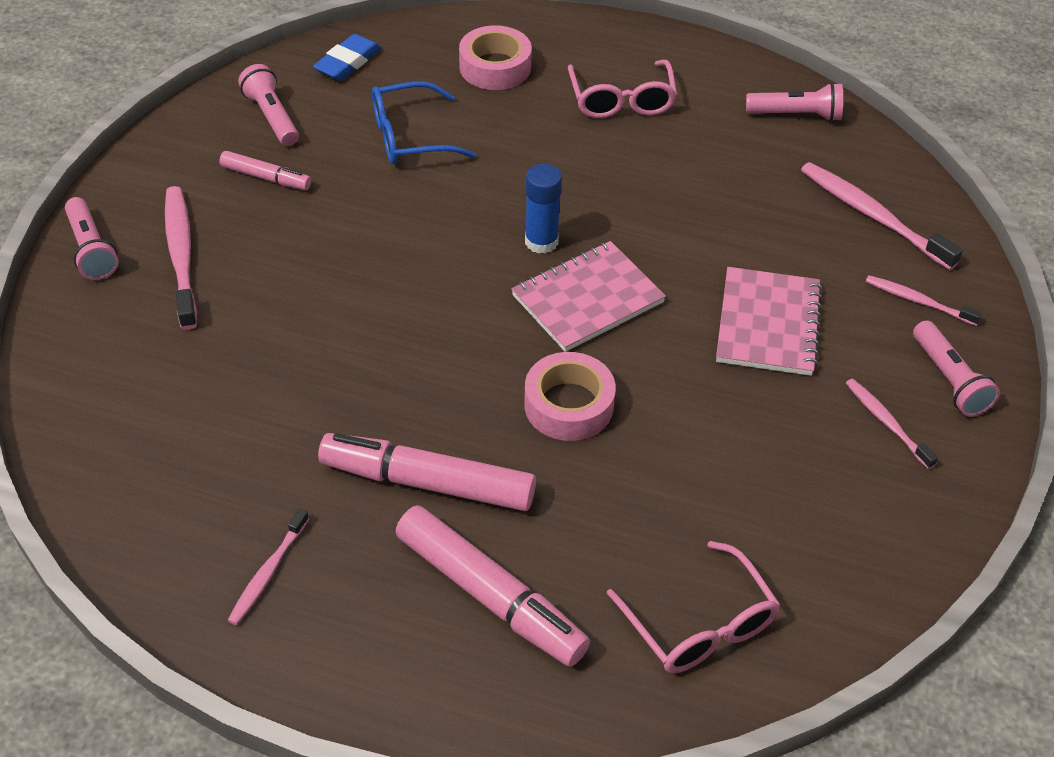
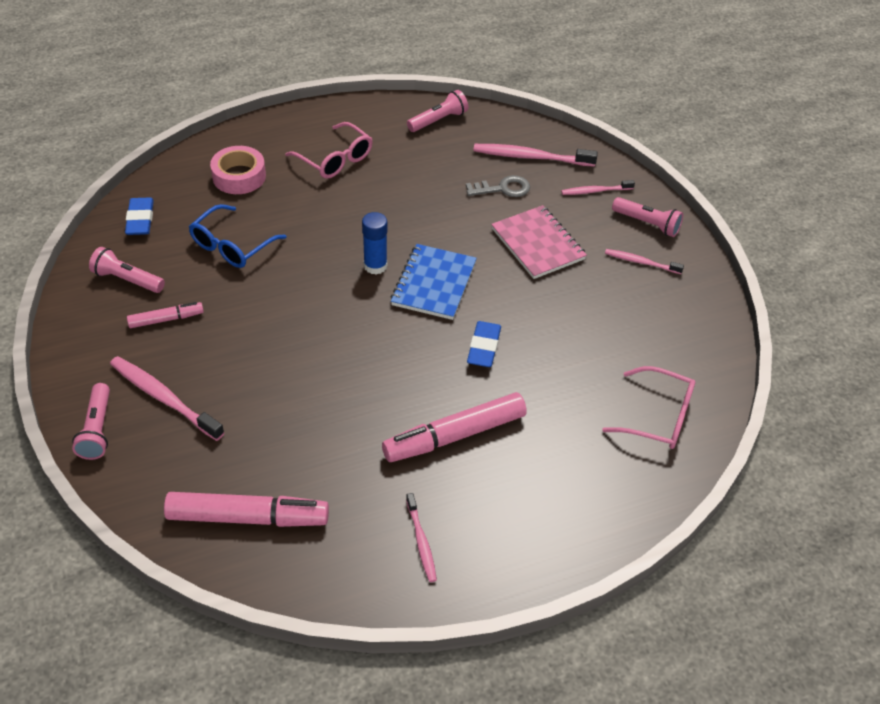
camera: 40 degrees left, 0 degrees up
(91, 249) = (97, 429): pink flashlight -> pink flashlight turned 60 degrees clockwise
(489, 595) = (547, 472): pink marker -> pink marker (247, 517)
(569, 405) = (483, 347): pink tape -> blue eraser
(587, 299) = (434, 284): pink notebook -> blue notebook
(794, 235) = (503, 188): none -> grey key

